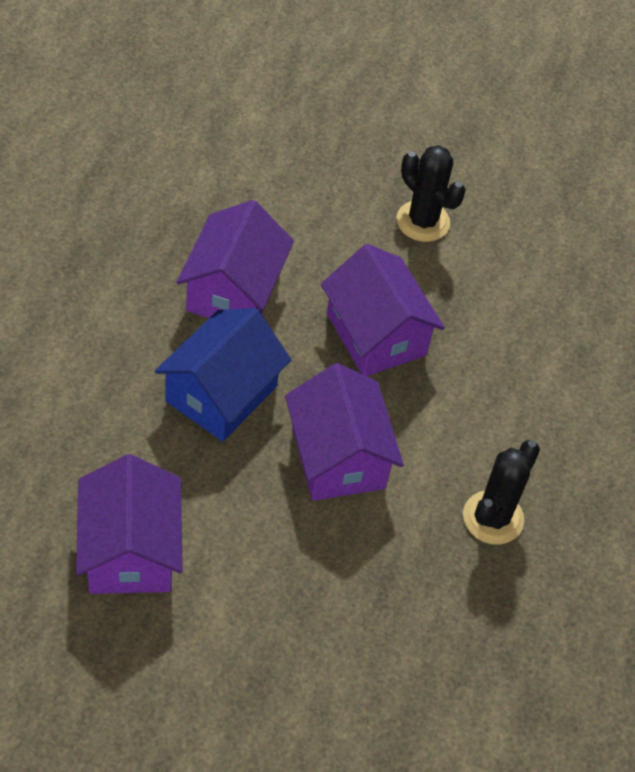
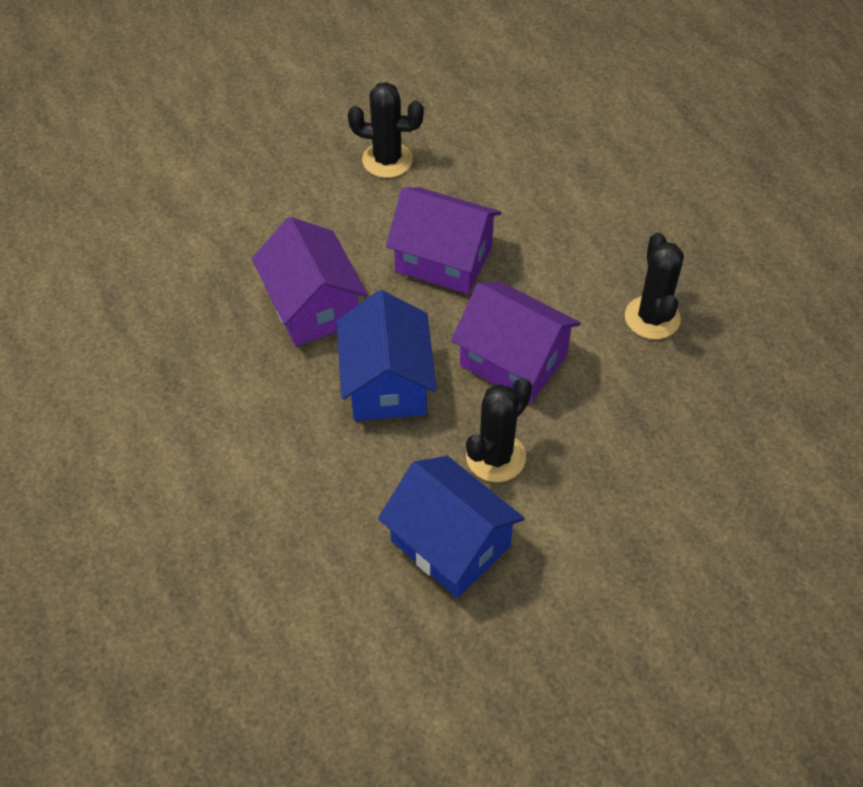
camera: 35 degrees left, 0 degrees up
(130, 550) = (450, 543): purple house -> blue house
(238, 517) = (495, 457): none -> black cactus

